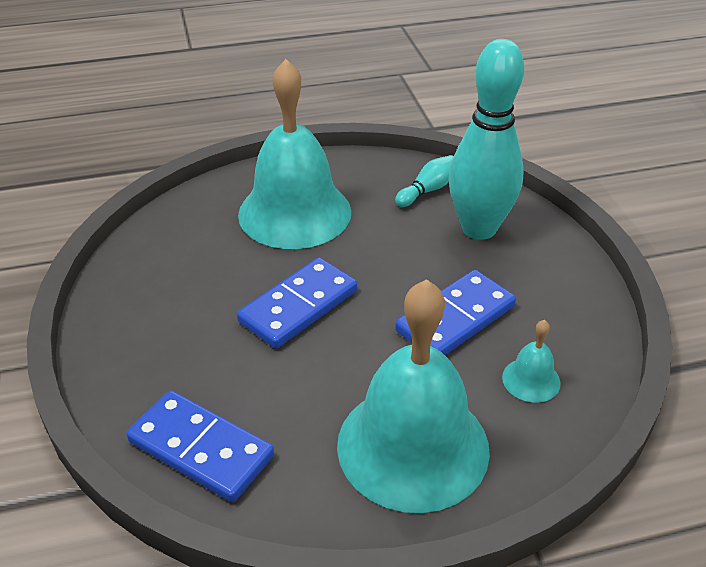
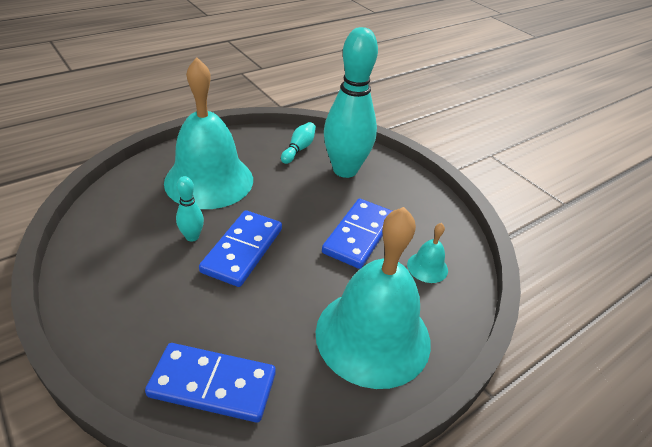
camera: 25 degrees left, 0 degrees up
(246, 278) = (192, 237): none -> turquoise bowling pin

